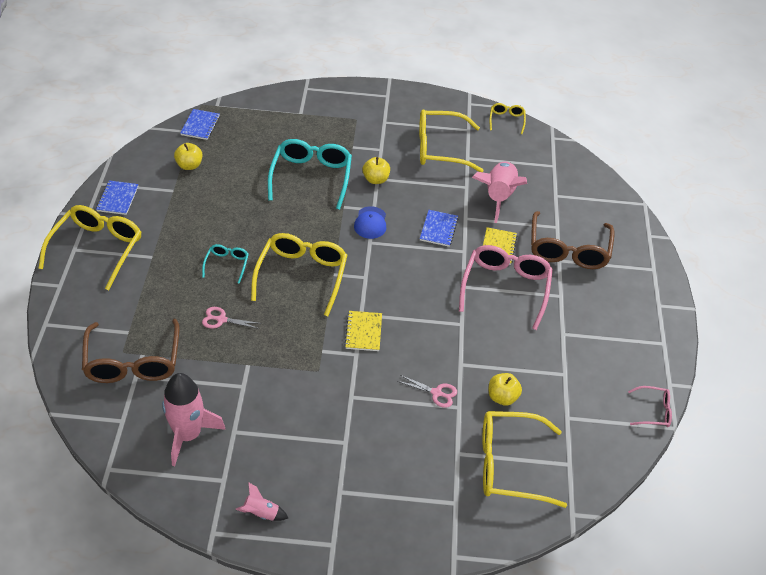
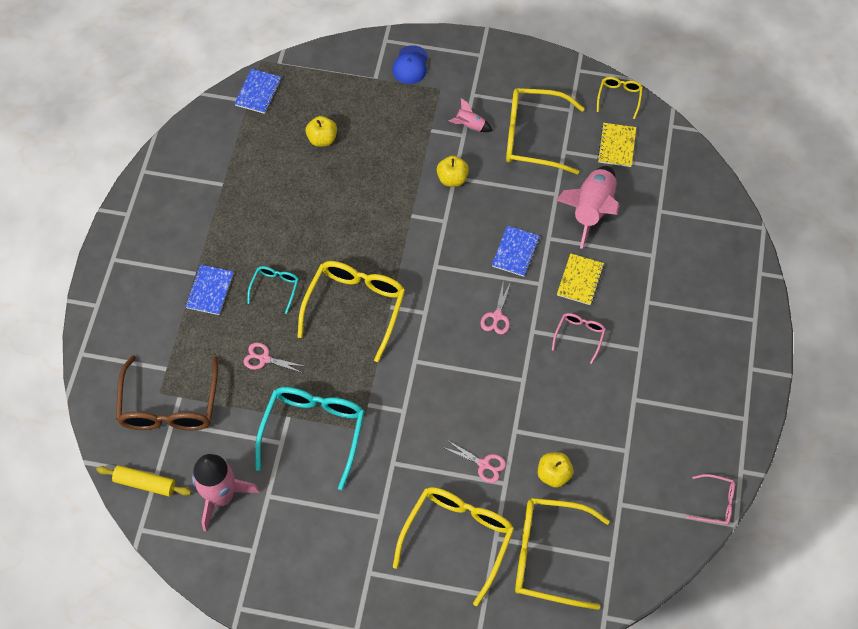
camera: 10 degrees right, 15 degrees up
(97, 249) = (137, 260): yellow glasses -> yellow glasses (458, 538)
(111, 428) = (145, 483): none -> yellow rolling pin
(118, 199) = (161, 193): blue notebook -> blue notebook (210, 290)
(189, 165) = (242, 150): yellow apple -> yellow apple (322, 139)
(261, 513) = (288, 590): pink rocket -> pink rocket (470, 126)
(311, 177) = (378, 172): turquoise glasses -> turquoise glasses (313, 432)
(363, 332) = (415, 383): yellow notebook -> yellow notebook (617, 146)
(370, 223) = (439, 239): blue cap -> blue cap (410, 65)
(430, 277) = (497, 316): none -> pink scissors
(505, 288) = (579, 336): pink glasses -> pink glasses, size x0.49
(568, 250) = (660, 288): brown glasses -> none

